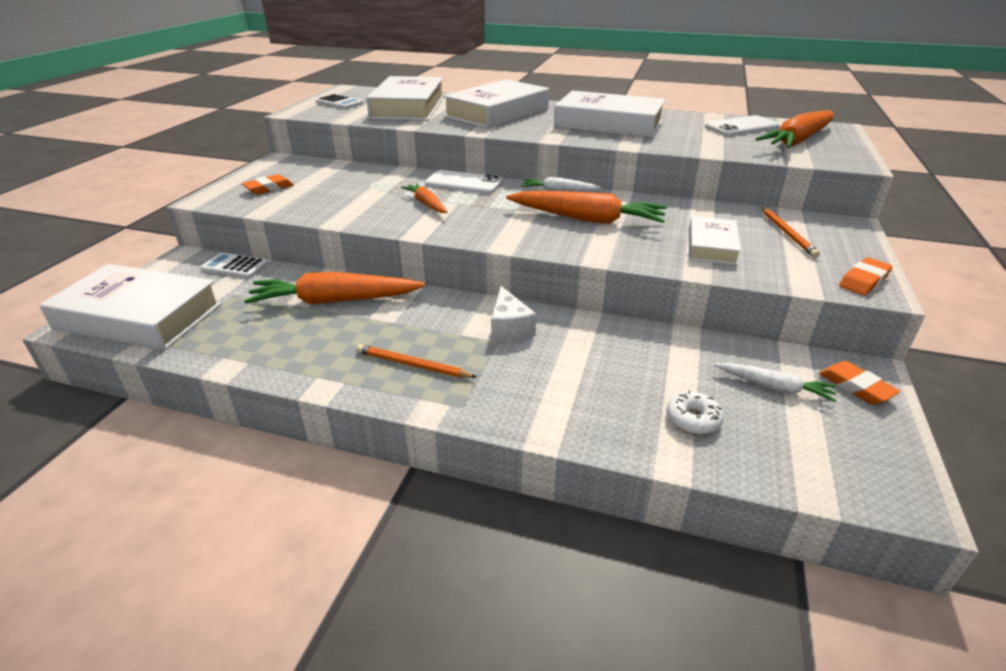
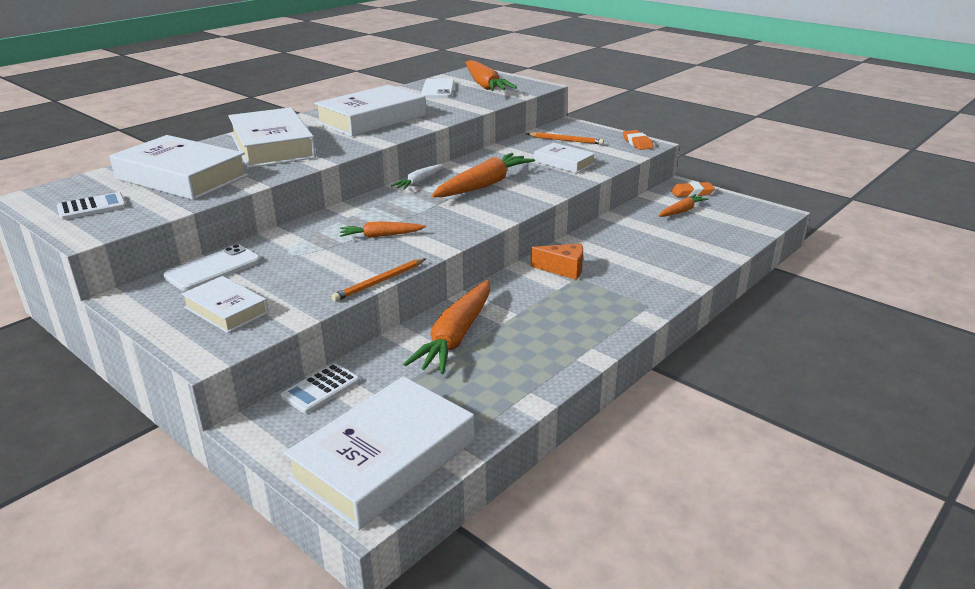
camera: 65 degrees left, 5 degrees down
(269, 188) = (226, 310): orange eraser -> white book
(412, 365) = (587, 315): orange pencil -> orange pencil (379, 282)
(463, 183) = (351, 212): white phone -> white phone (213, 269)
(509, 328) = (563, 269): white cheese -> orange cheese
(693, 419) = (698, 240): white donut -> none
(774, 387) = (681, 211): white carrot -> orange carrot

